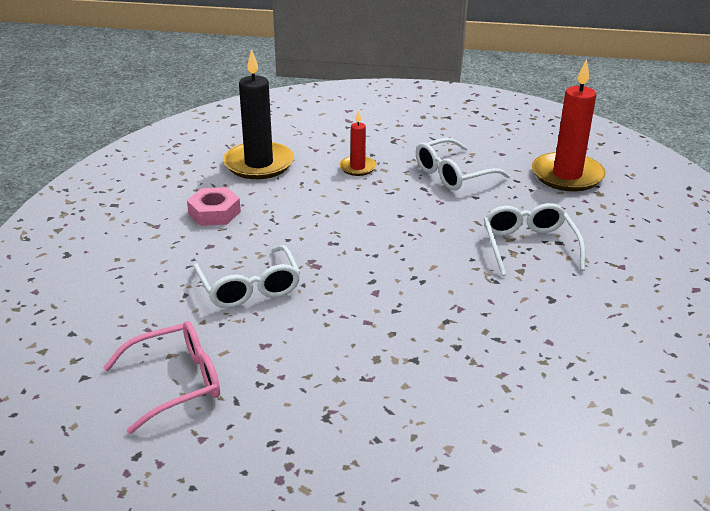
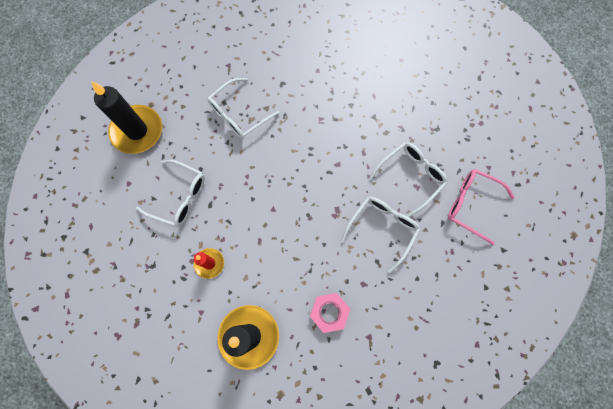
camera: 125 degrees left, 40 degrees up
(284, 346) = (410, 177): none -> white glasses
(567, 175) = (137, 131): red candle -> black candle

